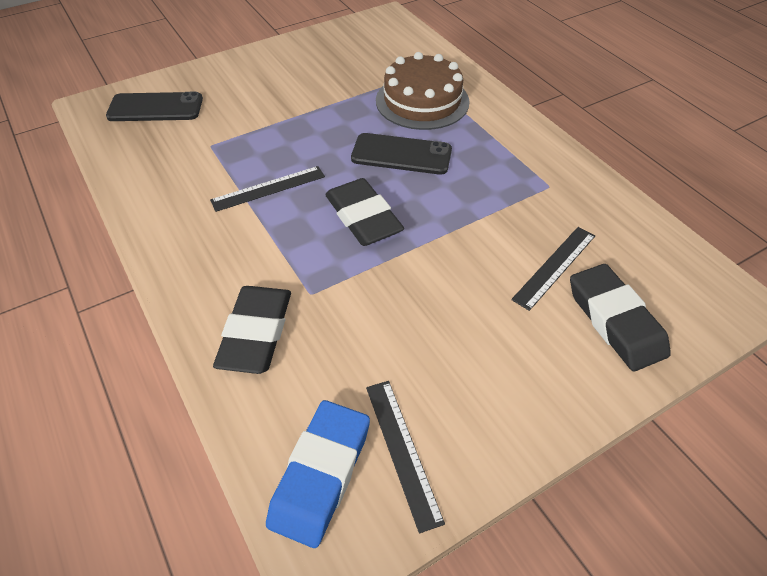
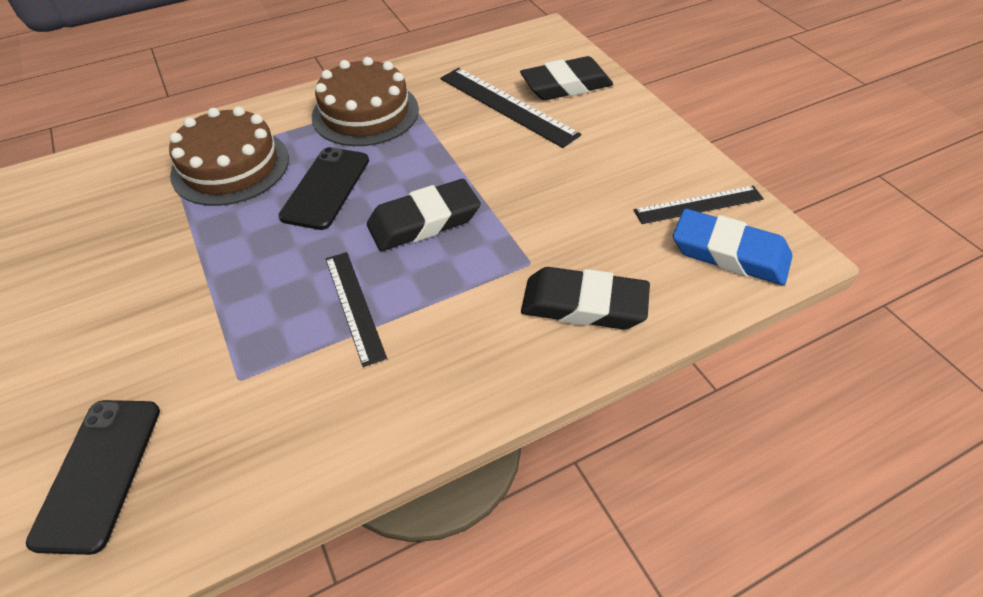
camera: 85 degrees left, 0 degrees up
(512, 163) = (365, 113): none -> brown cake
(554, 266) = (507, 106): black ruler -> black ruler, size x1.51

